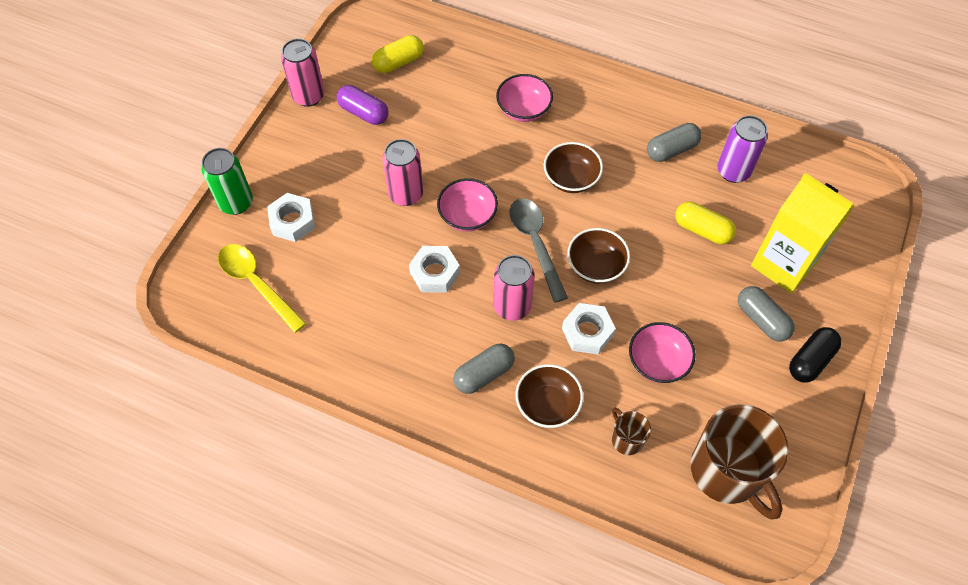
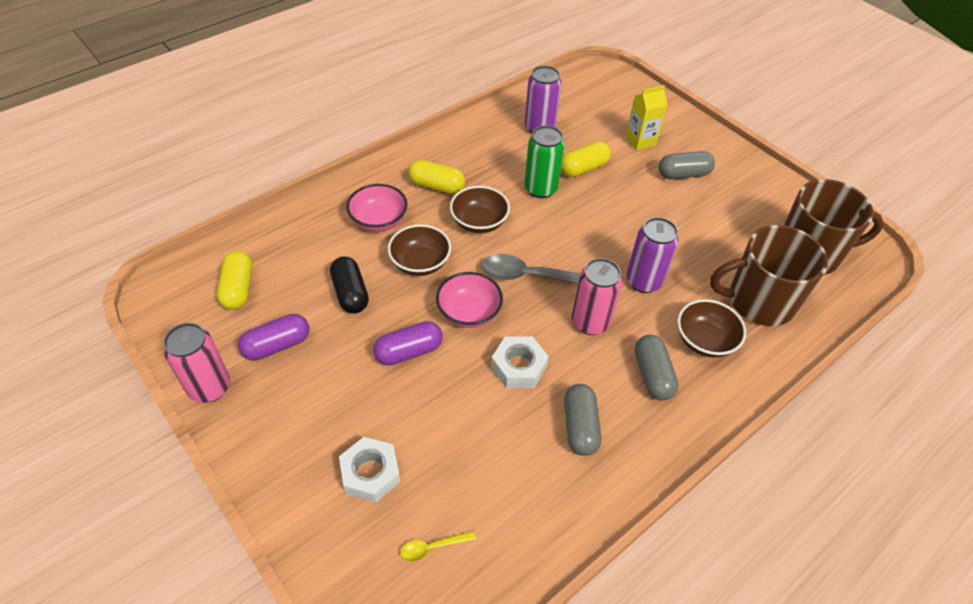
camera: 65 degrees left, 10 degrees down
(236, 203) = (301, 526): green can -> green can (540, 189)
(257, 284) = (432, 547): yellow spoon -> yellow spoon, size x0.47
(406, 194) = (409, 351): pink can -> purple capsule
(587, 332) = (643, 281): white nut -> purple can
(592, 129) = (436, 186): none -> yellow capsule
(596, 266) = (580, 246): brown bowl -> brown bowl (420, 263)
(626, 439) = (759, 301): brown mug -> brown mug, size x2.18
(658, 362) = (694, 249): pink bowl -> none
(671, 150) = (494, 150): grey capsule -> grey capsule (579, 426)
(783, 264) = (640, 141): yellow carton -> yellow carton, size x0.55
(810, 360) = (730, 166): black capsule -> black capsule (350, 293)

